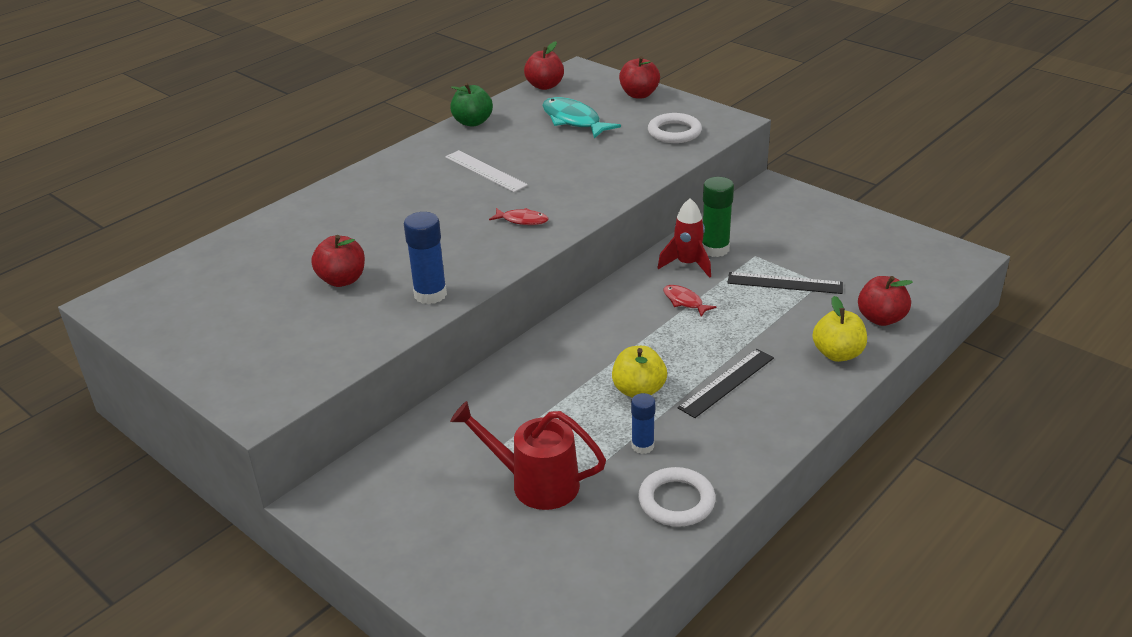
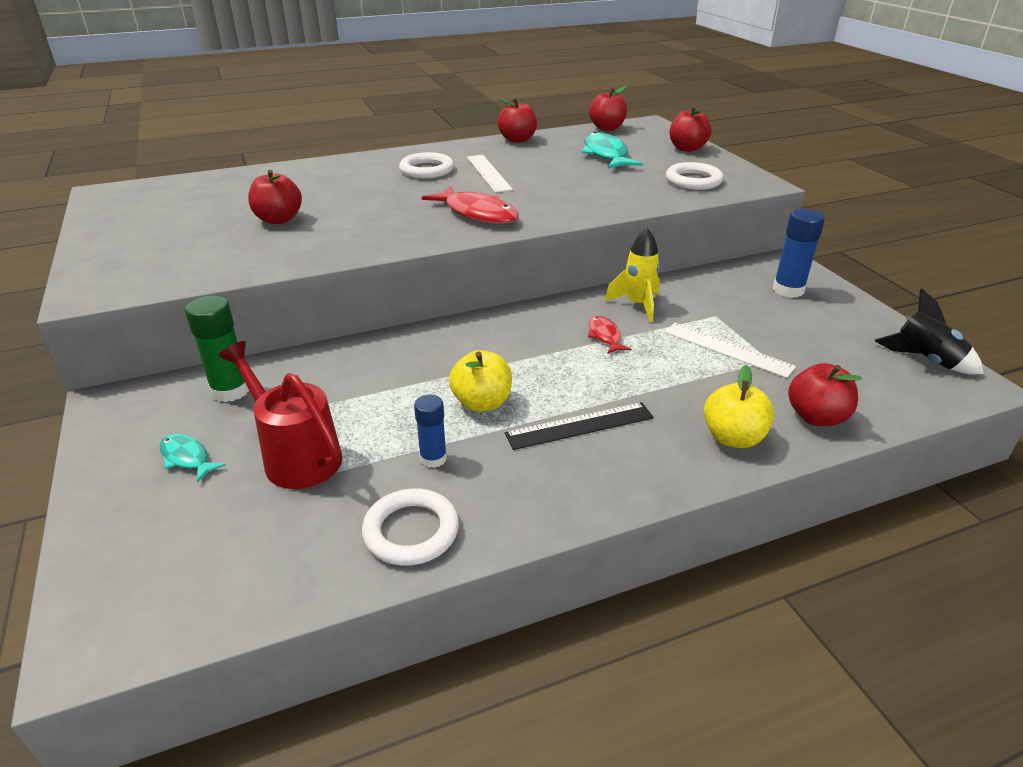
camera: 25 degrees right, 0 degrees up
(422, 183) = (427, 170): none -> white ring
(430, 294) = (332, 248): blue glue stick -> blue glue stick (788, 290)
(448, 518) = (187, 458): none -> turquoise fish
(472, 122) = (517, 140): green apple -> red apple
(522, 220) = (477, 214): red fish -> red fish, size x1.84
(687, 264) = (637, 305): red rocket -> yellow rocket
(715, 249) = (678, 299): green glue stick -> green glue stick (231, 390)
(784, 283) = (727, 349): black ruler -> white ruler
(924, 248) = (925, 360): none -> black rocket

